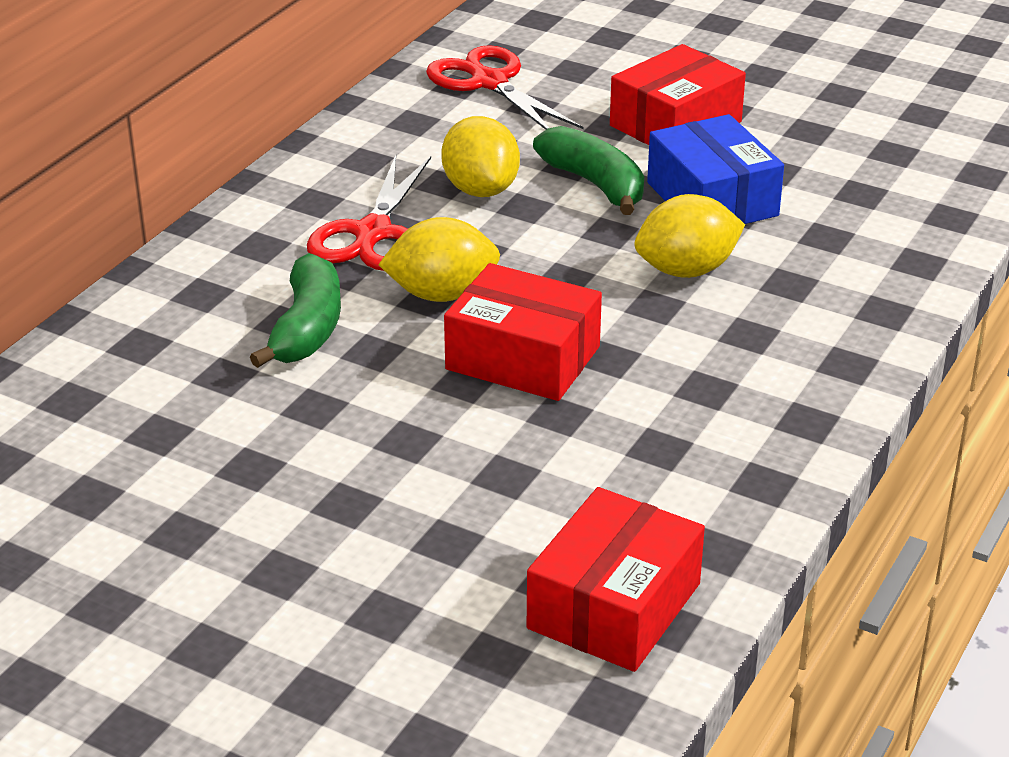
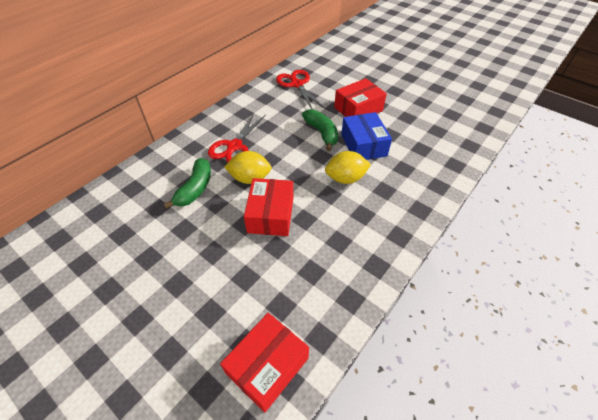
camera: 10 degrees right, 15 degrees up
(480, 190) = (279, 131): yellow lemon -> none
(523, 358) = (270, 215): red box -> red box turned 60 degrees clockwise

